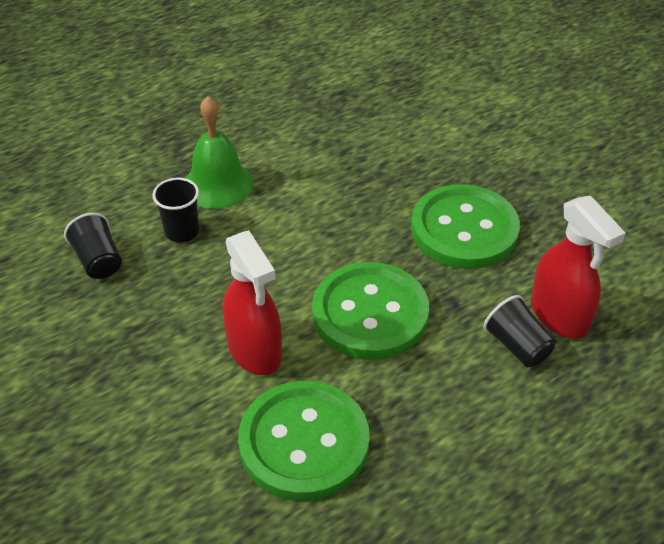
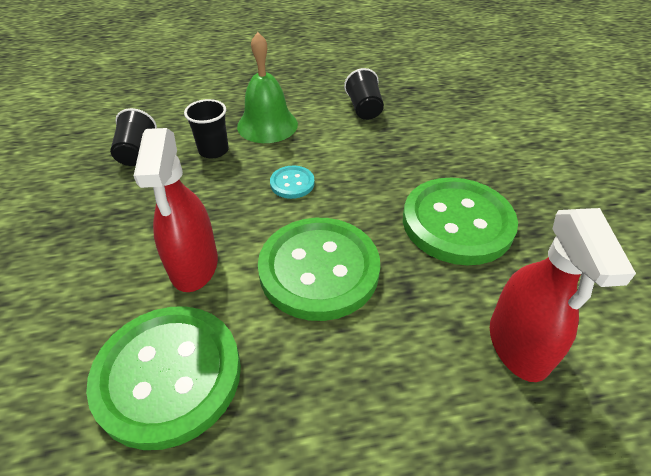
camera: 25 degrees right, 0 degrees up
(290, 241) = (292, 183): none -> turquoise button
(517, 346) = (452, 361): black cup -> black cup (364, 109)

